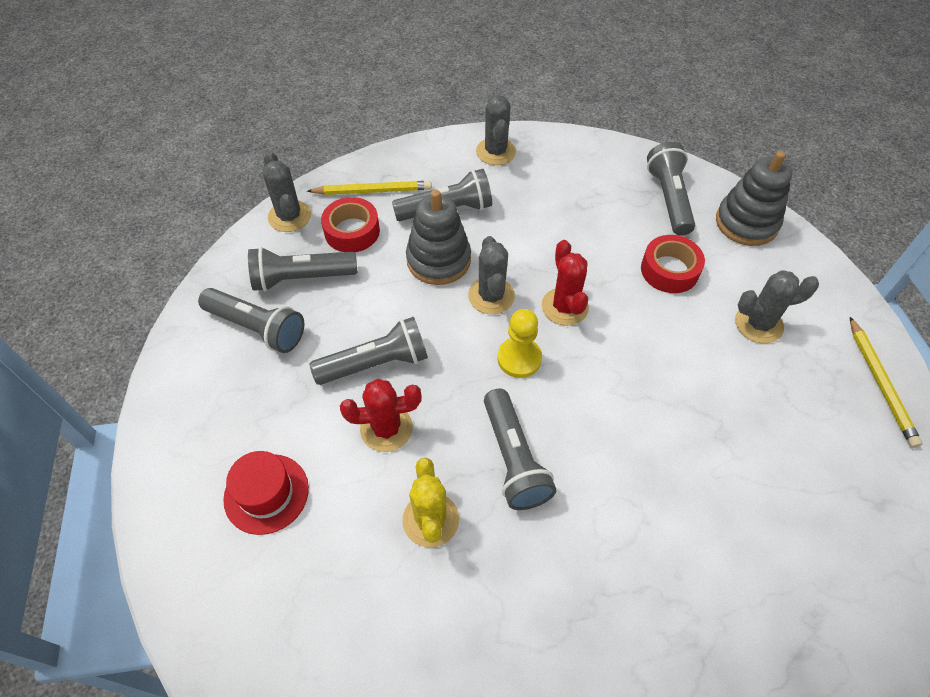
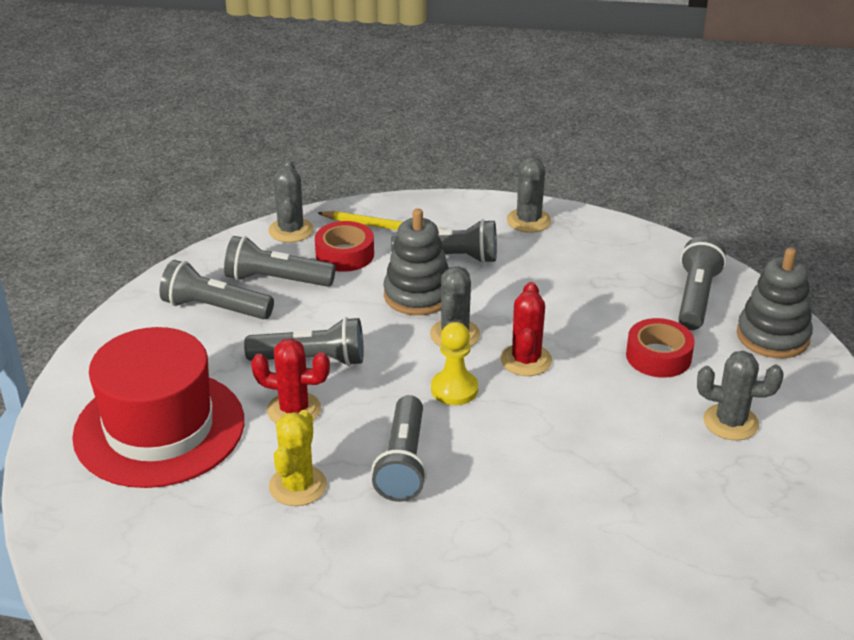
camera: 20 degrees right, 20 degrees down
(257, 328) = (215, 308): grey flashlight -> grey flashlight turned 150 degrees clockwise
(266, 493) = (159, 428): red hat -> red hat, size x2.03
(880, 383) = (840, 504): yellow pencil -> none

